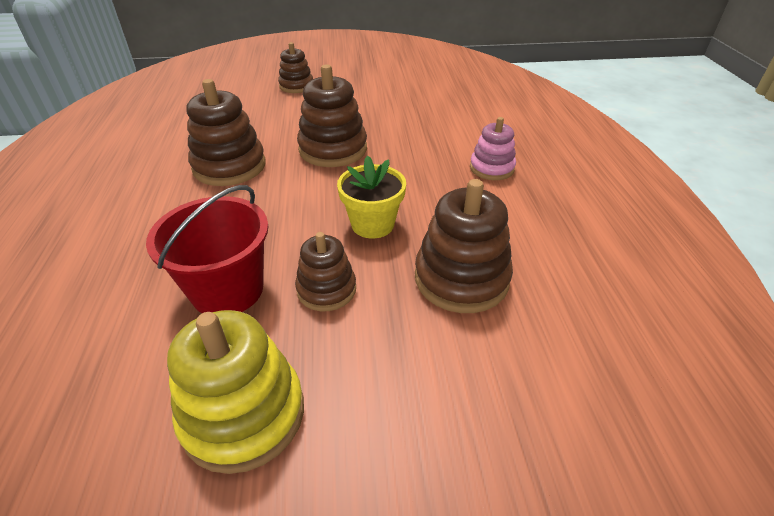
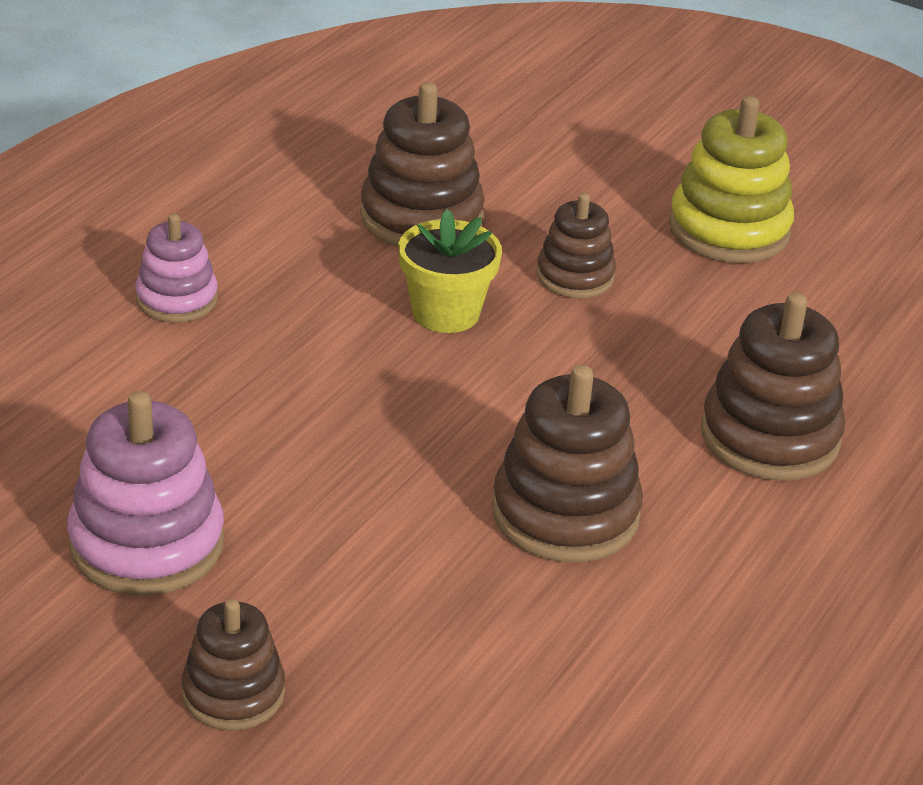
camera: 145 degrees left, 5 degrees down
(227, 290) = (685, 327): red bucket -> none
(333, 149) = (361, 457): brown stacking toy -> brown stacking toy (770, 436)
(369, 101) = (147, 544): none -> pink stacking toy

